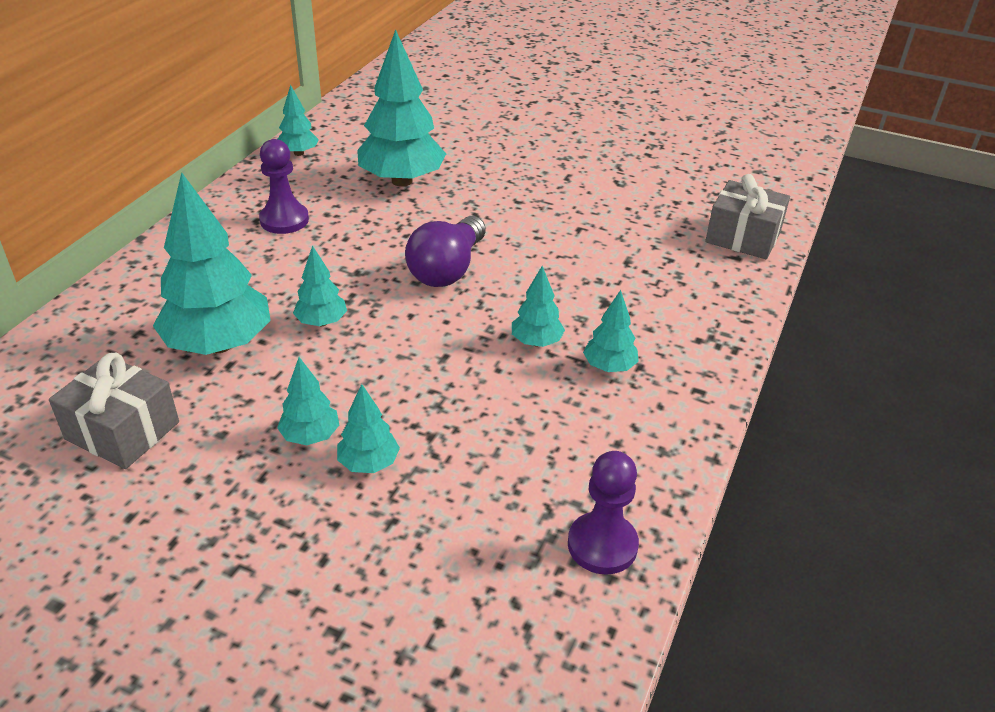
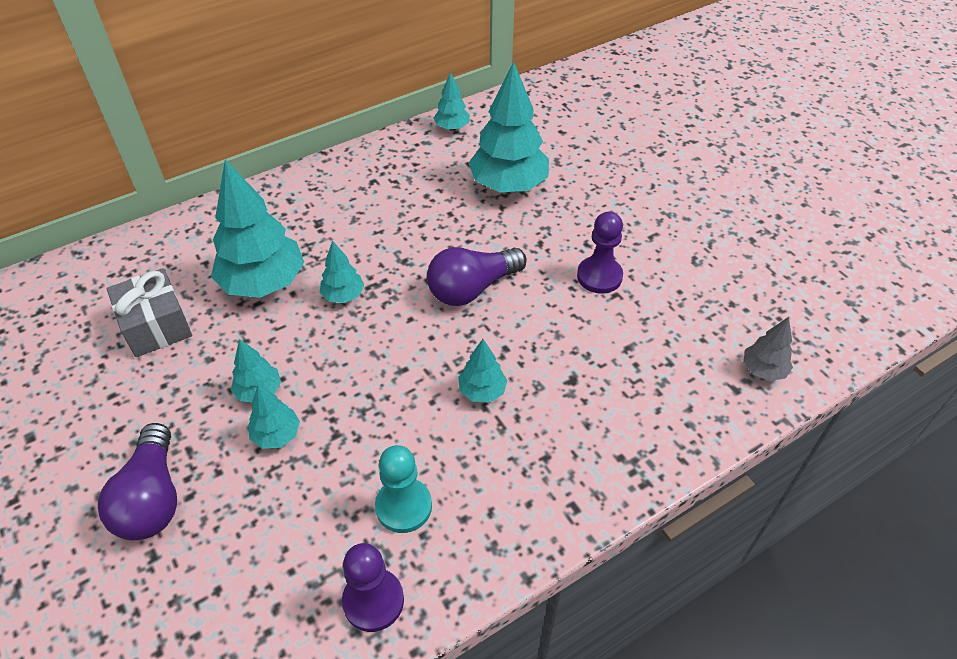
camera: 35 degrees right, 10 degrees up
(281, 582) = (152, 498): none -> purple light bulb
(284, 220) = (391, 189): purple pawn -> purple pawn (599, 276)
(555, 460) = (403, 506): none -> turquoise pawn
(609, 367) = (519, 444): turquoise tree -> none
(743, 237) = (763, 370): grey gift -> grey tree

